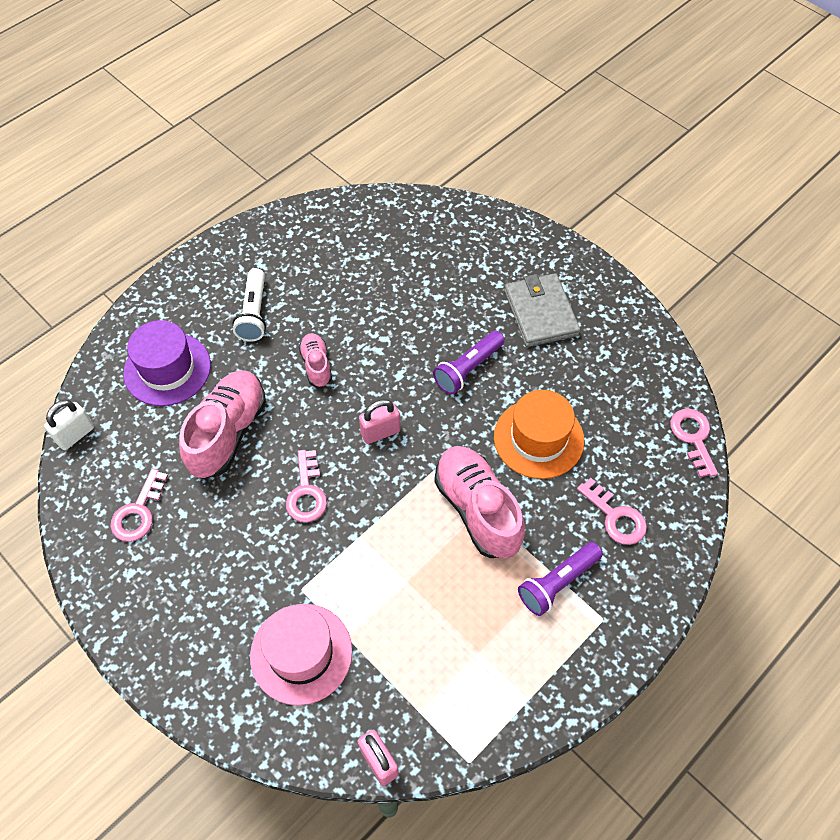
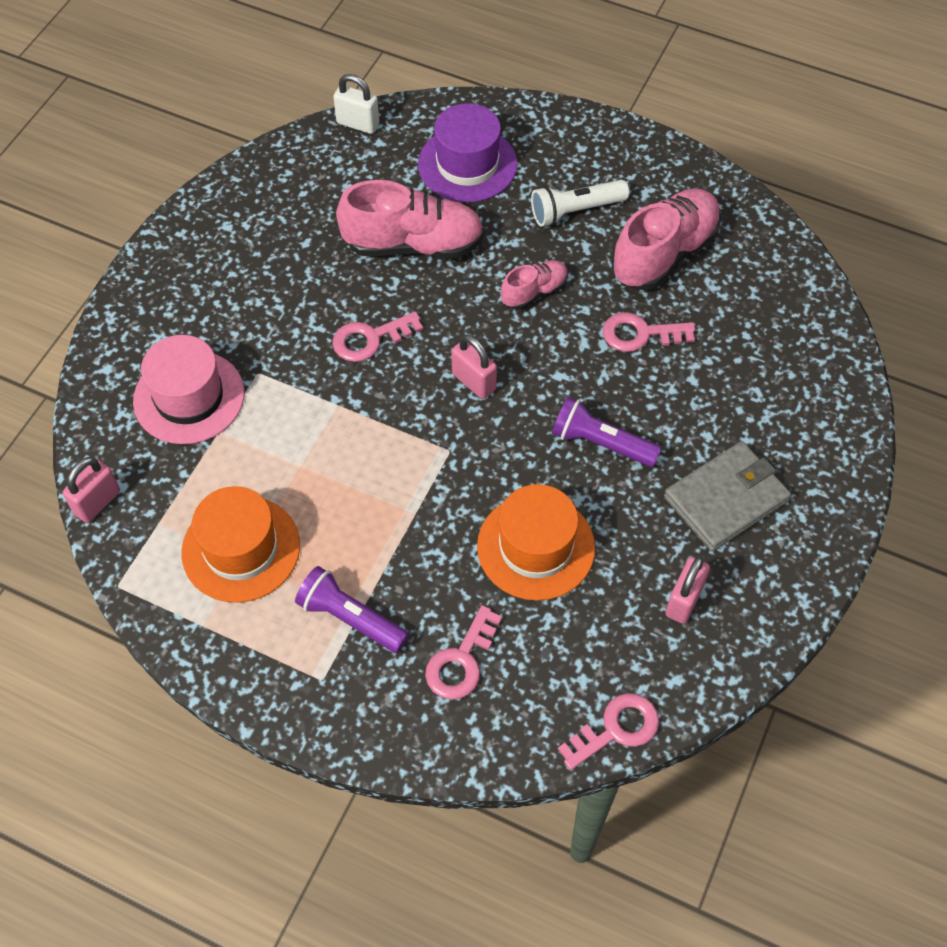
camera: 70 degrees right, 0 degrees up
(138, 512) = (293, 207): pink key -> pink key (640, 334)
(468, 649) = (241, 549): none -> orange hat
(477, 509) = (413, 508): pink shoe -> pink shoe (664, 253)
(609, 364) = (684, 600): none -> pink padlock

